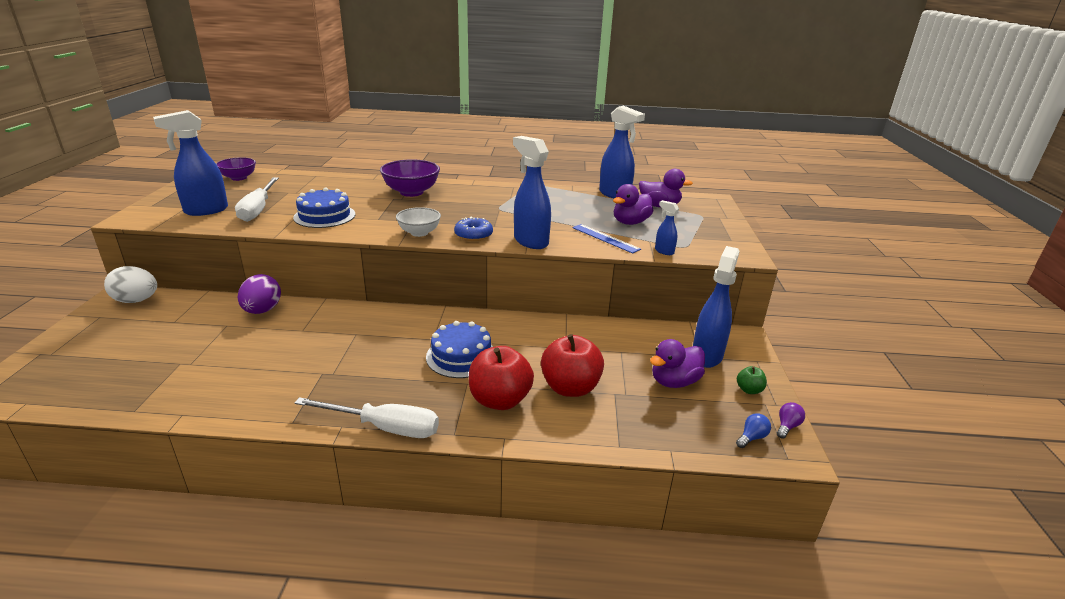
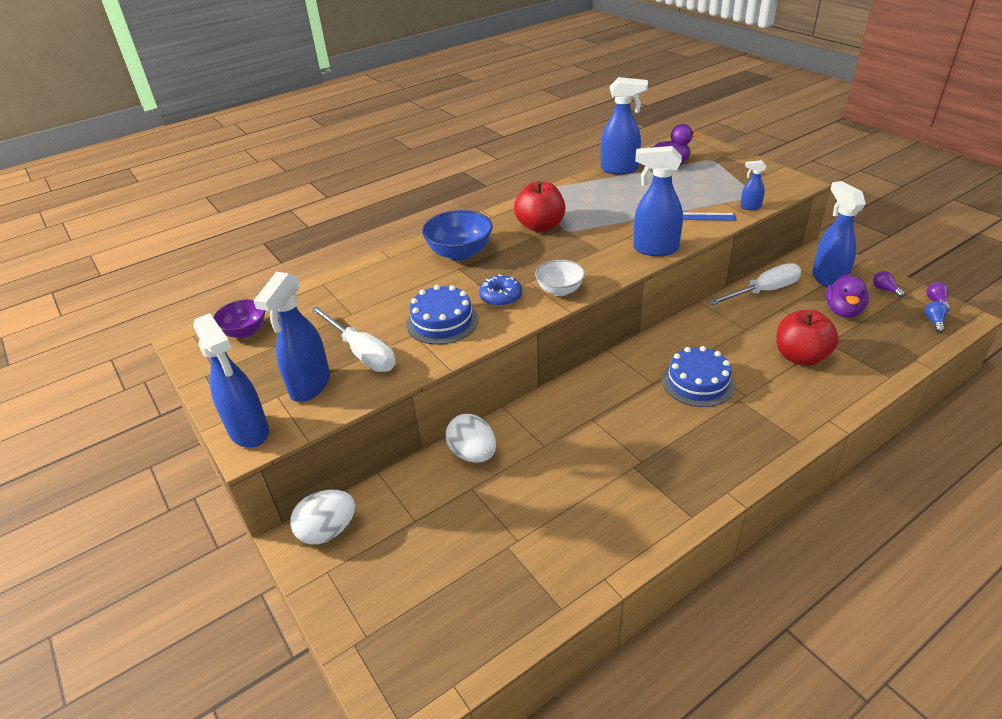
camera: 35 degrees left, 10 degrees up
(142, 214) = (249, 432): none -> blue spray bottle
(262, 310) = (473, 454): purple egg -> white egg
(384, 428) = (754, 470): white screwdriver -> white screwdriver (764, 291)
(411, 192) = (460, 253): purple bowl -> blue bowl
(473, 235) = (604, 268): blue donut -> blue donut (501, 297)
(500, 400) = (780, 396): red apple -> red apple (540, 226)
(630, 222) = (682, 192): purple duck -> none
(749, 390) = (884, 289): green apple -> purple light bulb

